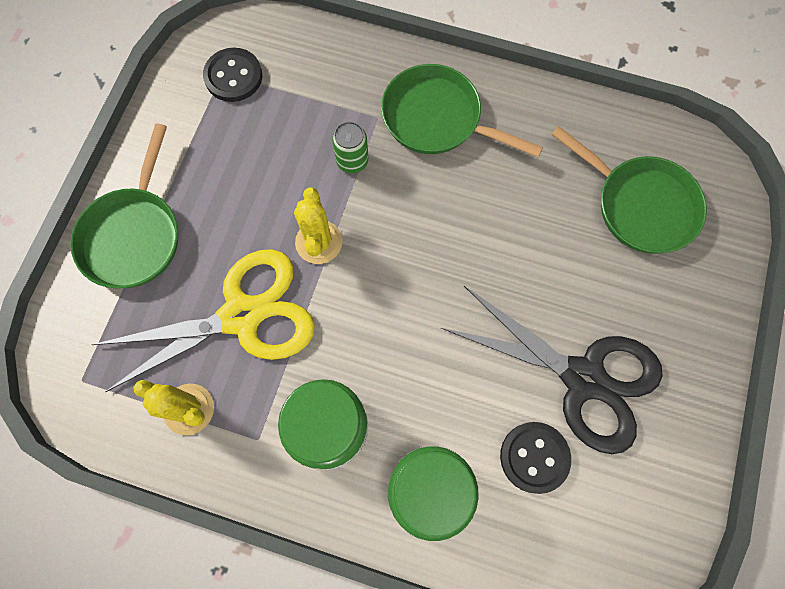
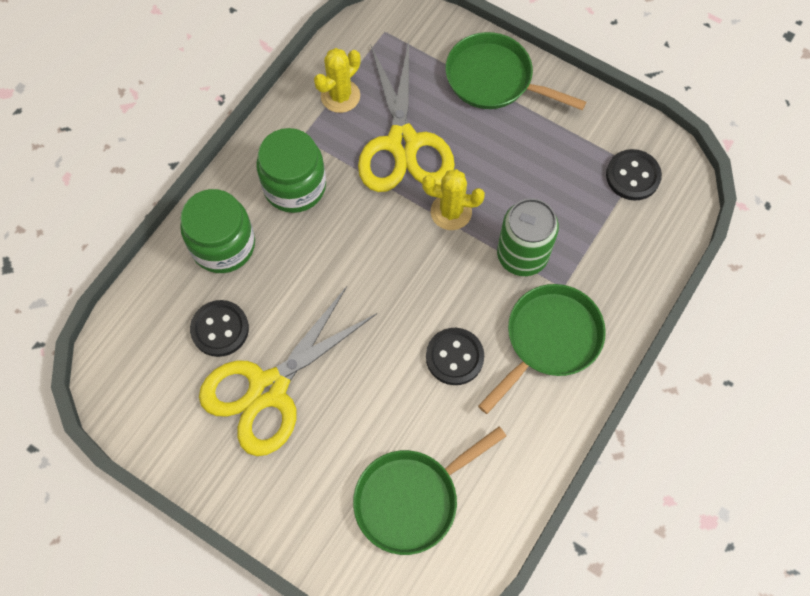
camera: 105 degrees right, 5 degrees down
(352, 161) = (522, 255): green can -> green can, size x1.73
(484, 200) = (454, 357): none -> black button
(583, 378) = (269, 389): black scissors -> yellow scissors

